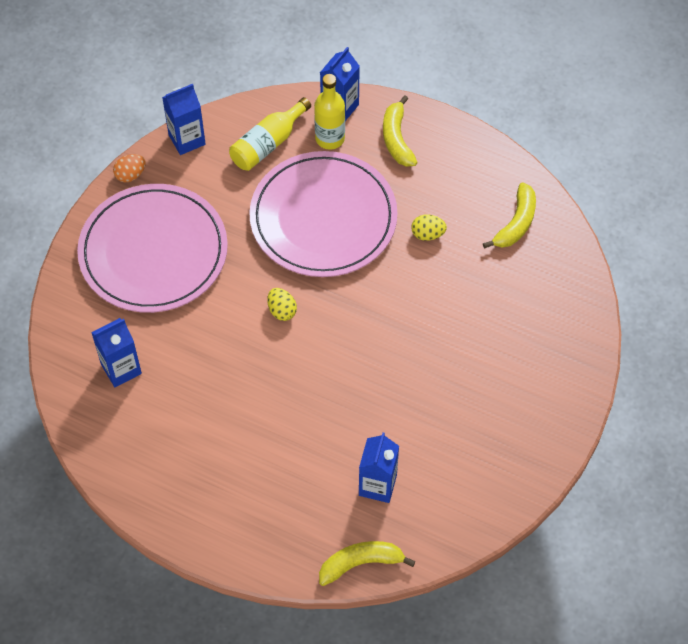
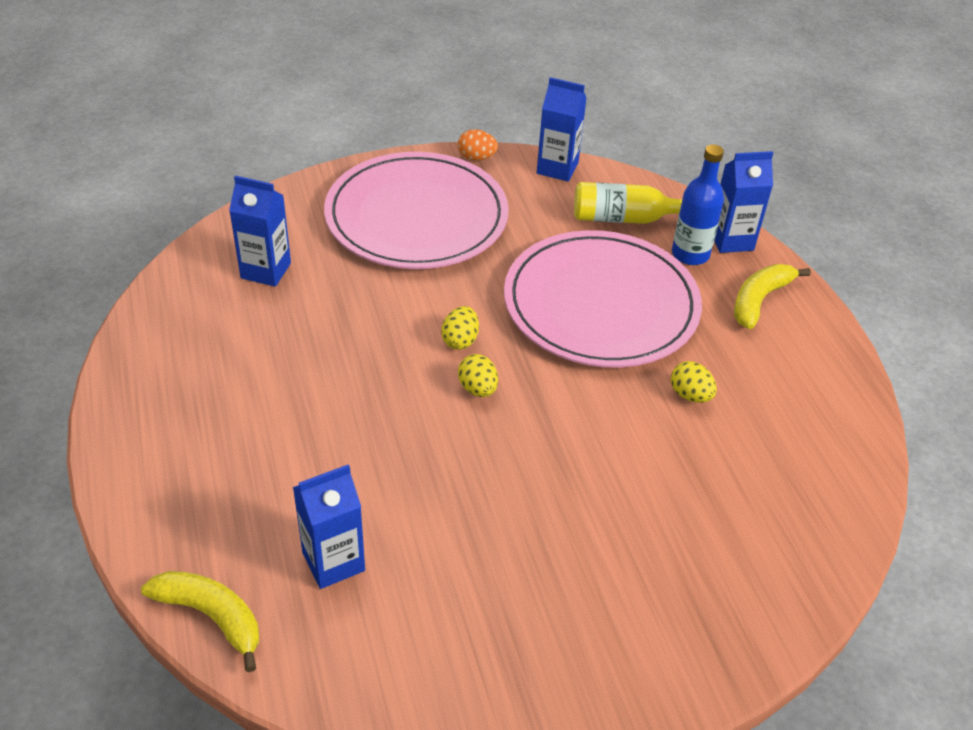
camera: 45 degrees right, 15 degrees down
(326, 330) = (478, 389): none -> yellow egg
(330, 138) = (690, 254): yellow bottle -> blue bottle
(516, 223) = (805, 462): yellow banana -> none

